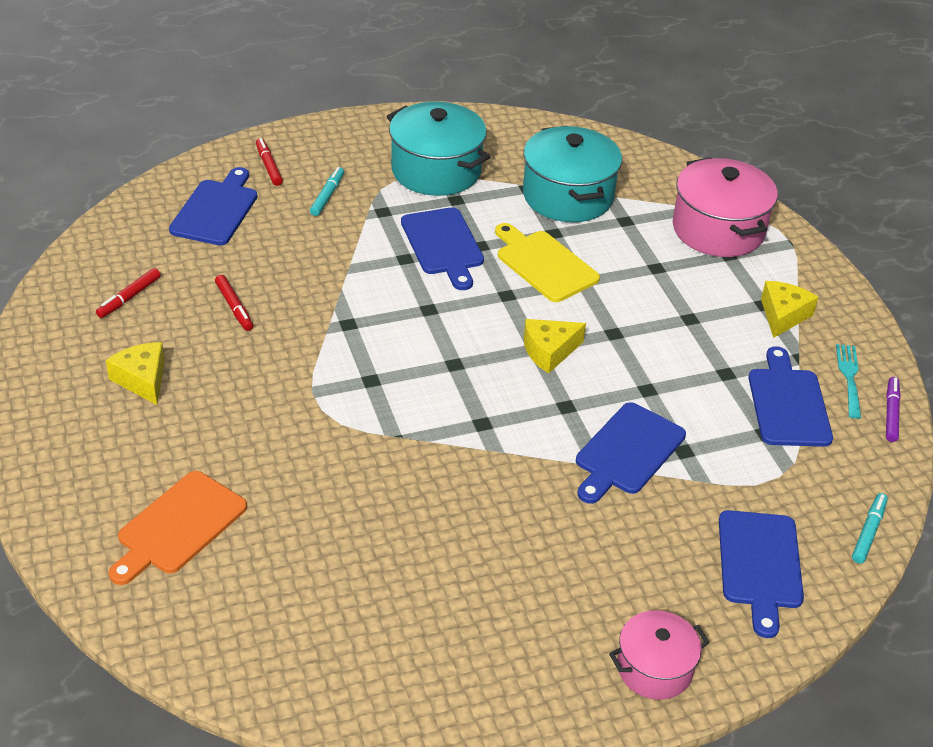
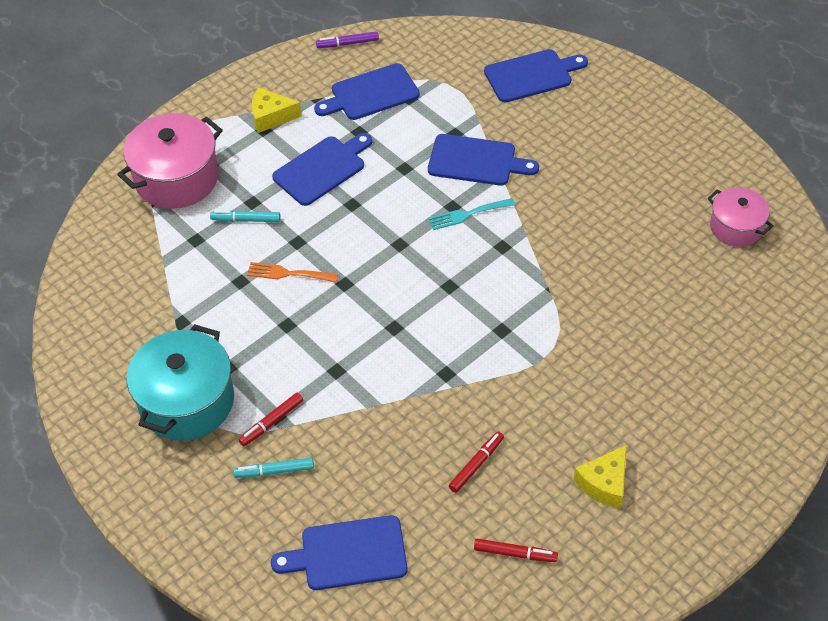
camera: 110 degrees left, 10 degrees up
(178, 526) = (724, 377): orange cutting board -> none
(268, 166) = (250, 546): red marker -> red marker (272, 422)
(443, 245) = (301, 351): blue cutting board -> blue cutting board (322, 169)
(544, 264) = (288, 273): yellow cutting board -> orange fork
(549, 351) = (397, 235): yellow cheese -> none
(567, 196) = (178, 289): turquoise pot -> none
(654, 668) = (646, 100): pink pot -> pink pot (736, 227)
(849, 378) = (322, 69): turquoise fork -> turquoise fork (468, 214)
(868, 532) = (468, 35): turquoise marker -> turquoise marker (246, 220)

